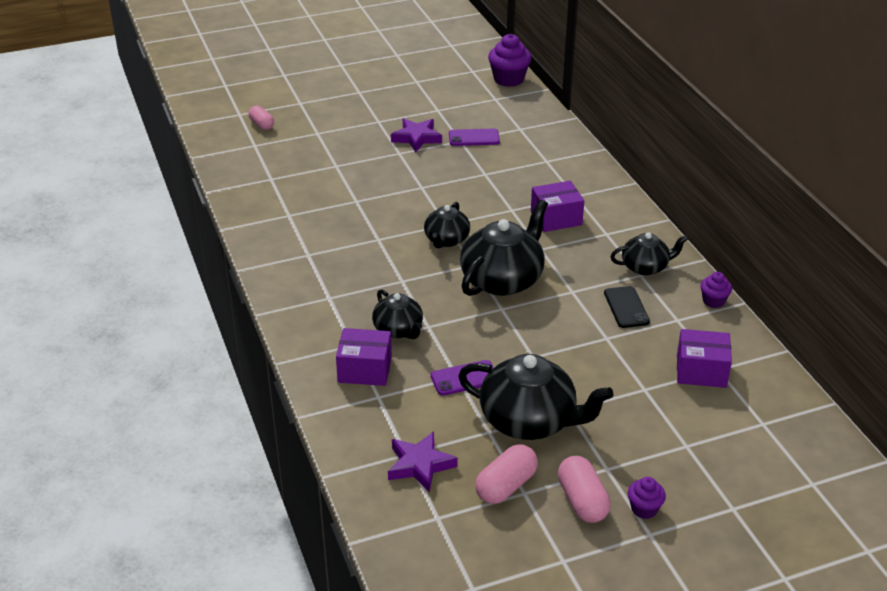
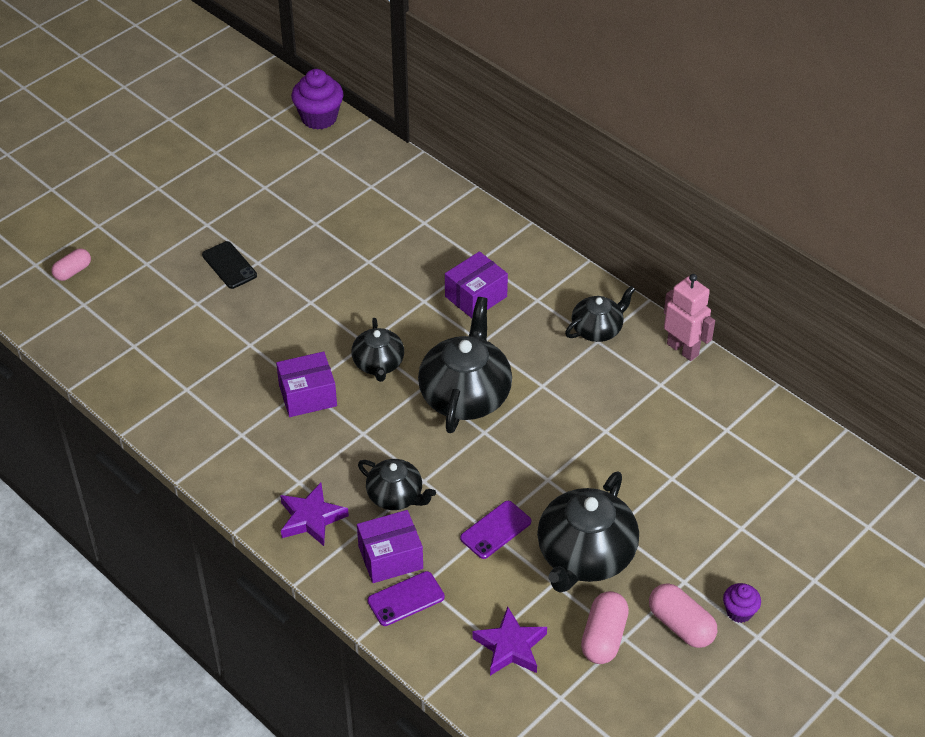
camera: 25 degrees left, 10 degrees up
(262, 124) = (73, 271): pink capsule -> pink capsule turned 75 degrees counterclockwise
(417, 138) = (265, 234): purple star -> purple star (311, 518)
(474, 138) = (328, 214): purple phone -> purple phone (406, 599)
(529, 421) = (585, 556): black teapot -> black teapot turned 120 degrees clockwise
(626, 307) = (605, 386): black phone -> black phone (229, 265)
(701, 371) = (712, 437): purple box -> purple box (308, 395)
(713, 301) = (683, 349): purple cupcake -> pink robot

